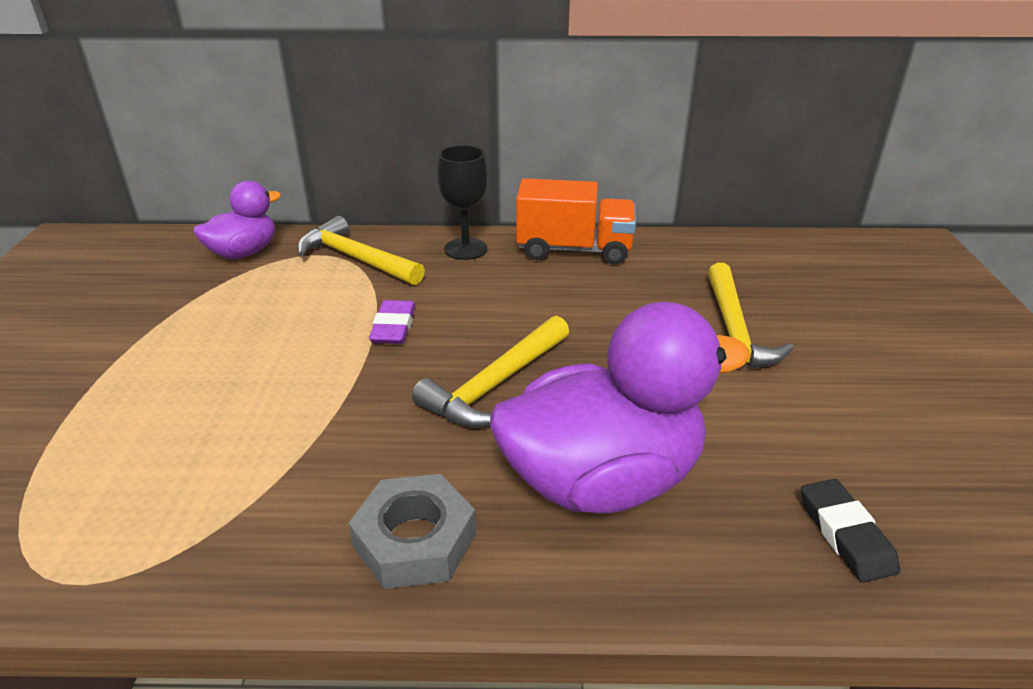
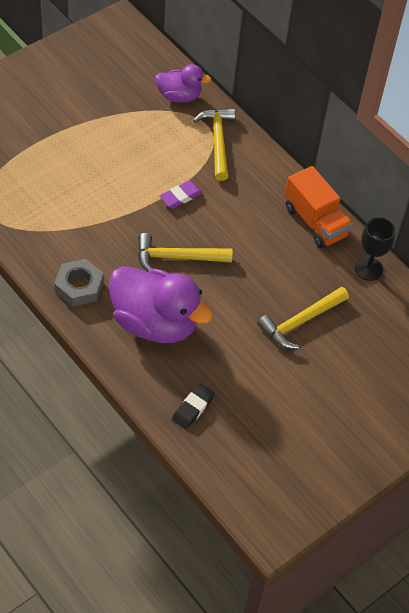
camera: 45 degrees right, 20 degrees up
(465, 249) = (270, 177): black goblet -> black goblet (368, 269)

